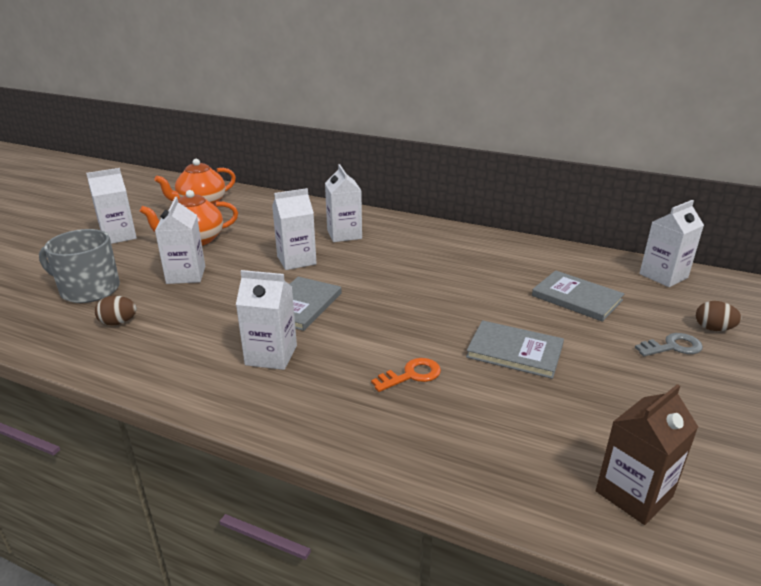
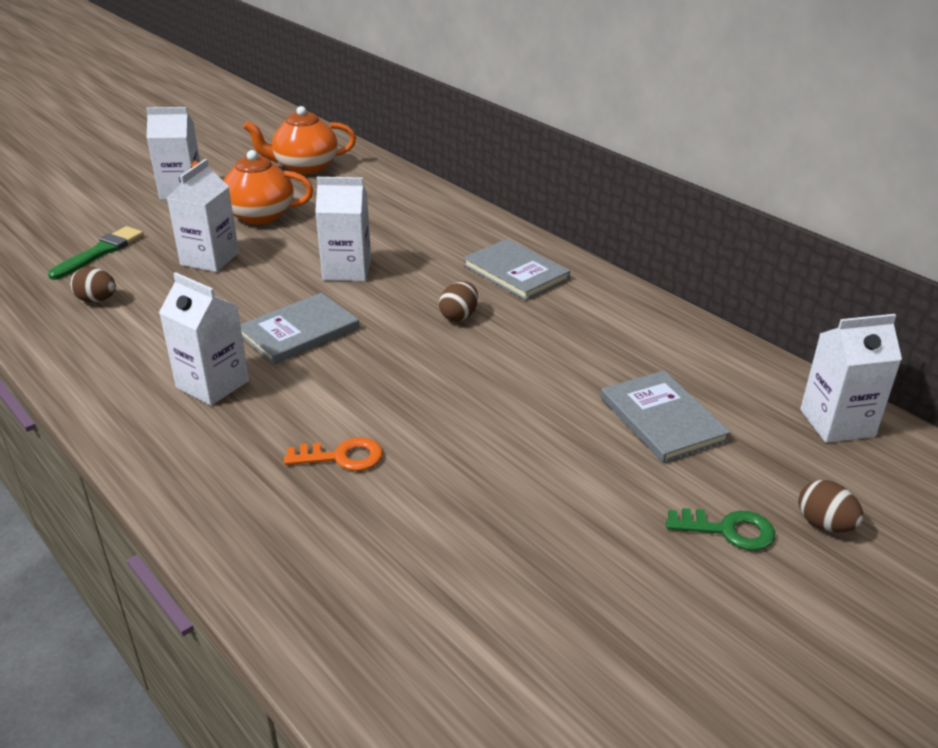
camera: 25 degrees right, 5 degrees up
(88, 289) = (100, 252): grey mug -> green brush
(344, 234) = (437, 247): white carton -> none
(399, 271) = (459, 316): none -> brown egg
(515, 351) = (498, 467): grey book -> grey book (516, 272)
(634, 494) = (458, 693): brown carton -> none
(673, 347) = (728, 530): grey key -> green key

